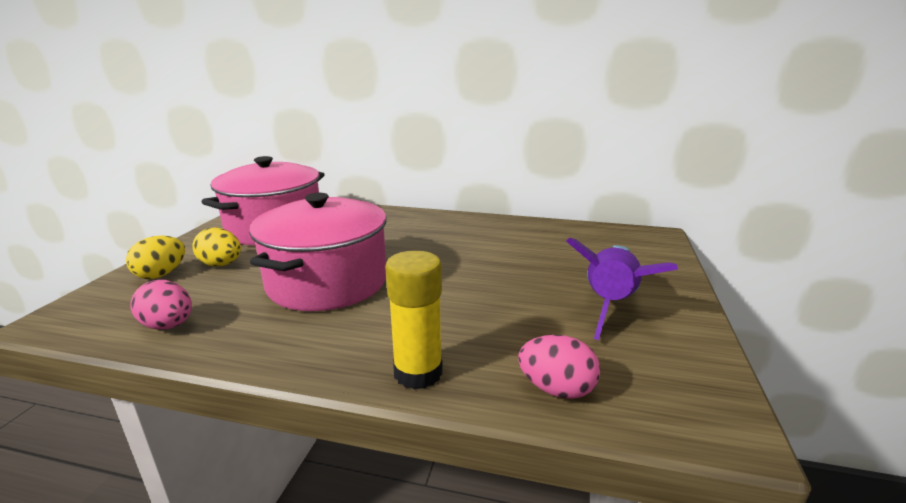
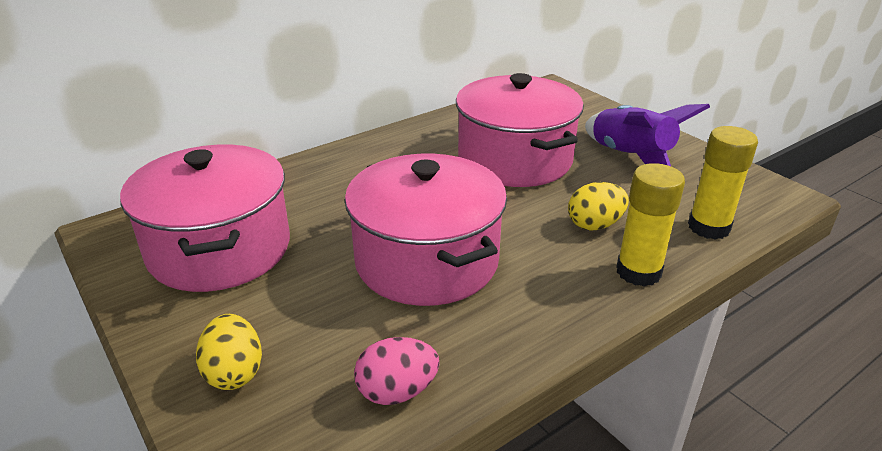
camera: 50 degrees left, 10 degrees up
(221, 265) = (275, 317): yellow egg -> yellow egg (595, 225)
(511, 262) = (515, 159): none -> pink pot
(556, 389) = (708, 227): pink egg -> yellow glue stick

